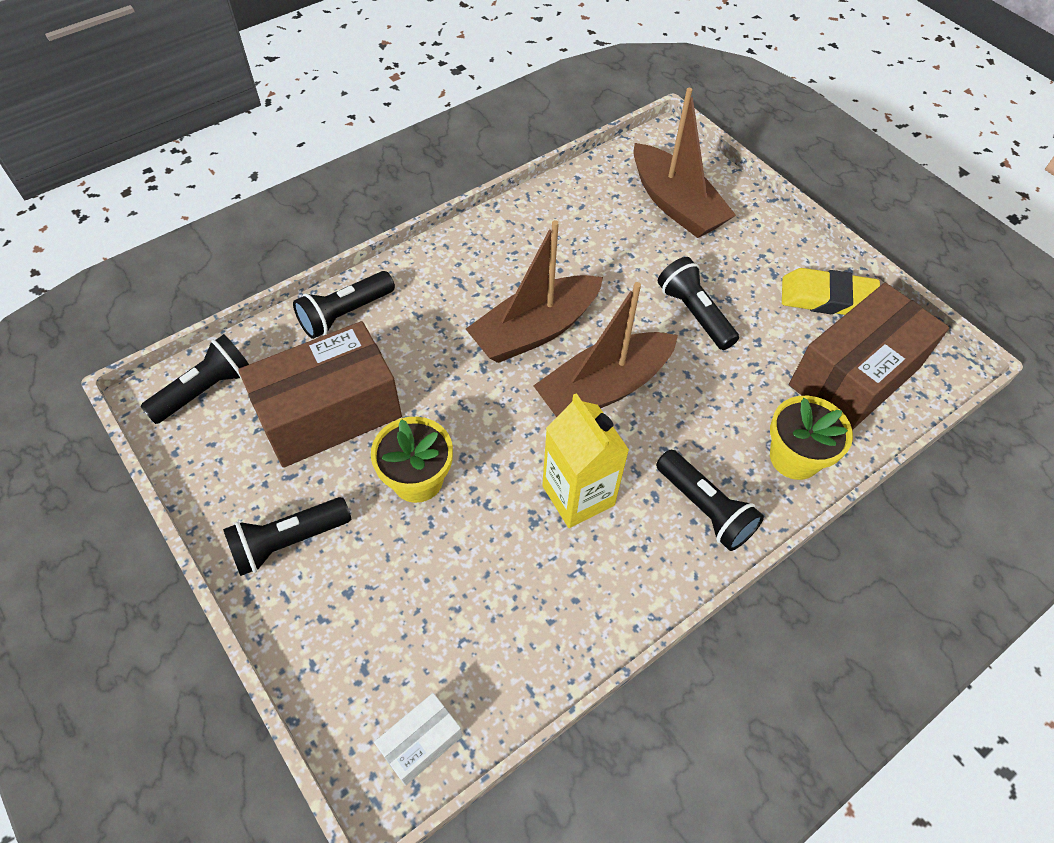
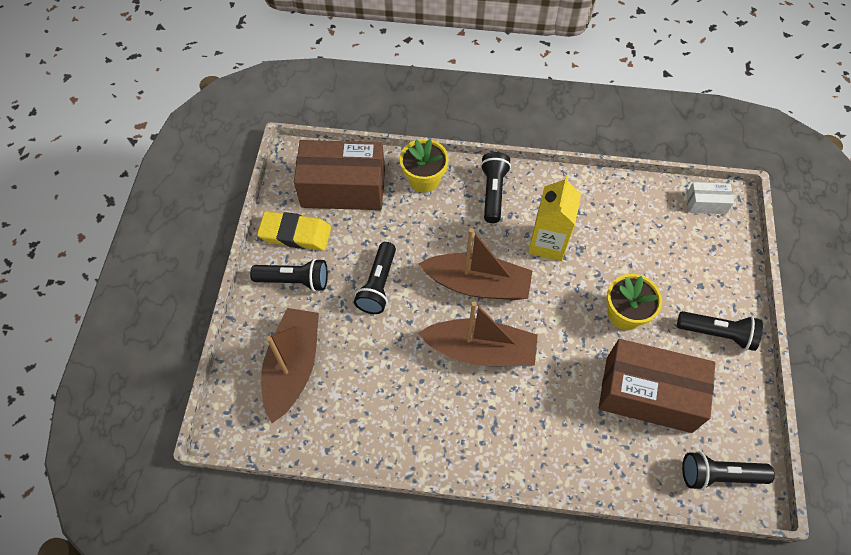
camera: 135 degrees left, 5 degrees up
(345, 314) = (590, 463): black flashlight -> black flashlight (294, 280)
(827, 298) = (295, 234): yellow eraser -> yellow eraser turned 45 degrees counterclockwise

